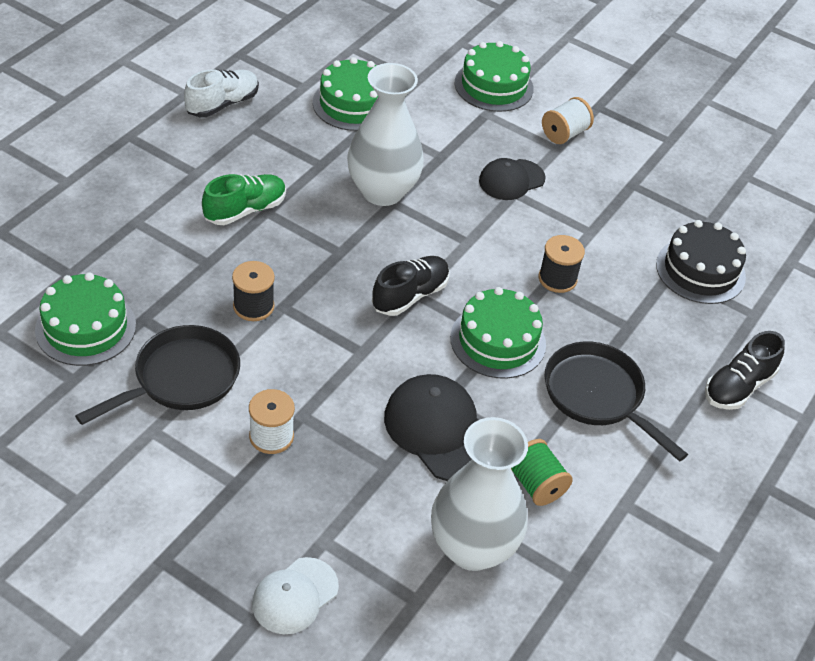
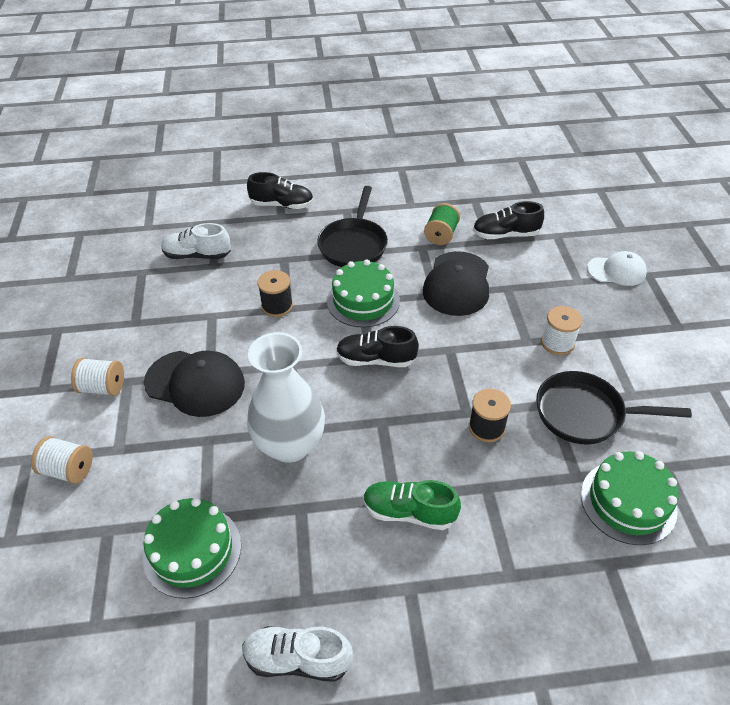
camera: 125 degrees left, 0 degrees up
(472, 548) = (505, 234): white vase -> black shoe
(493, 86) = (68, 470): green cake -> white spool
(511, 180) = (195, 383): black cap -> black cap, size x1.55
(700, 270) = (197, 255): black cake -> white shoe

